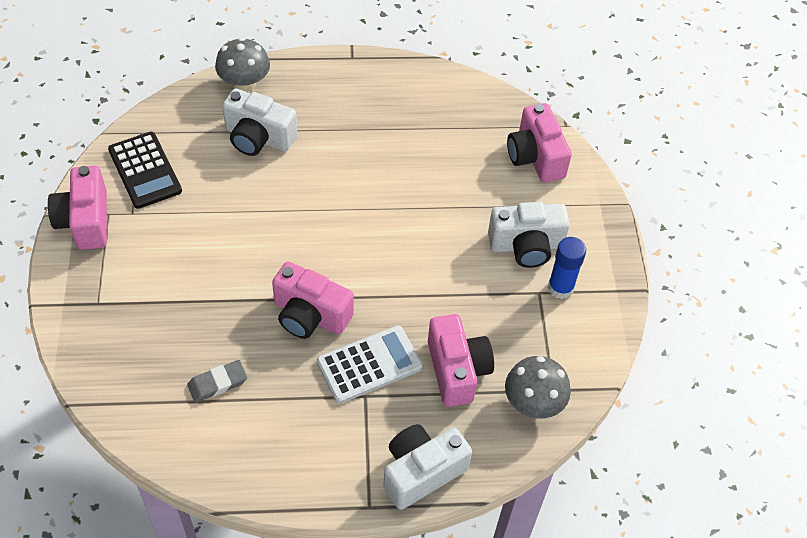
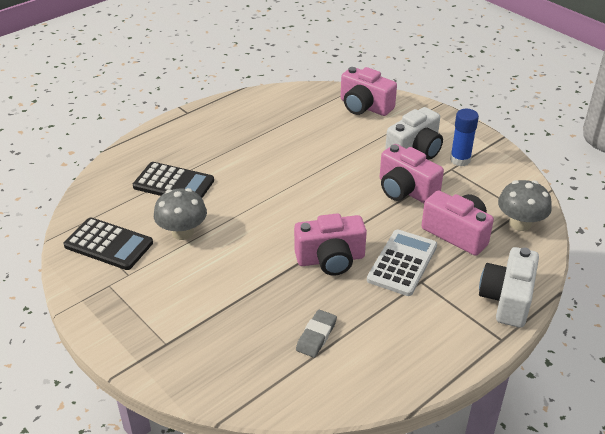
camera: 35 degrees left, 15 degrees down
(85, 221) = (95, 299): pink camera -> pink camera (405, 190)
(244, 83) = (127, 160): grey mushroom -> grey mushroom (182, 232)
(258, 138) = (173, 184): white camera -> black calculator

